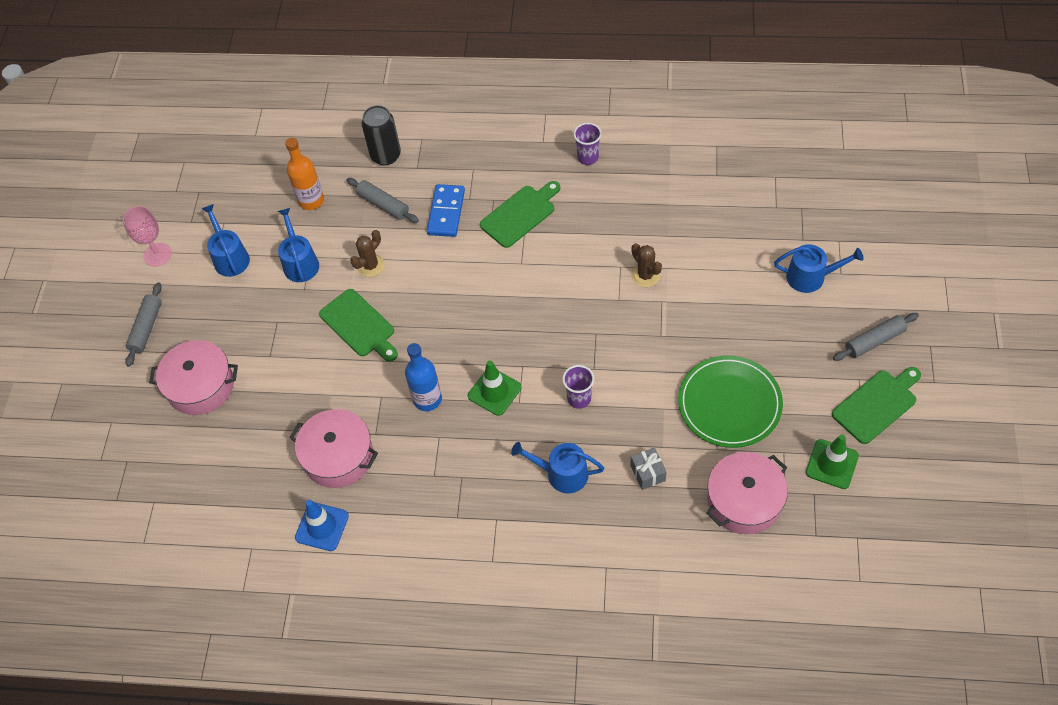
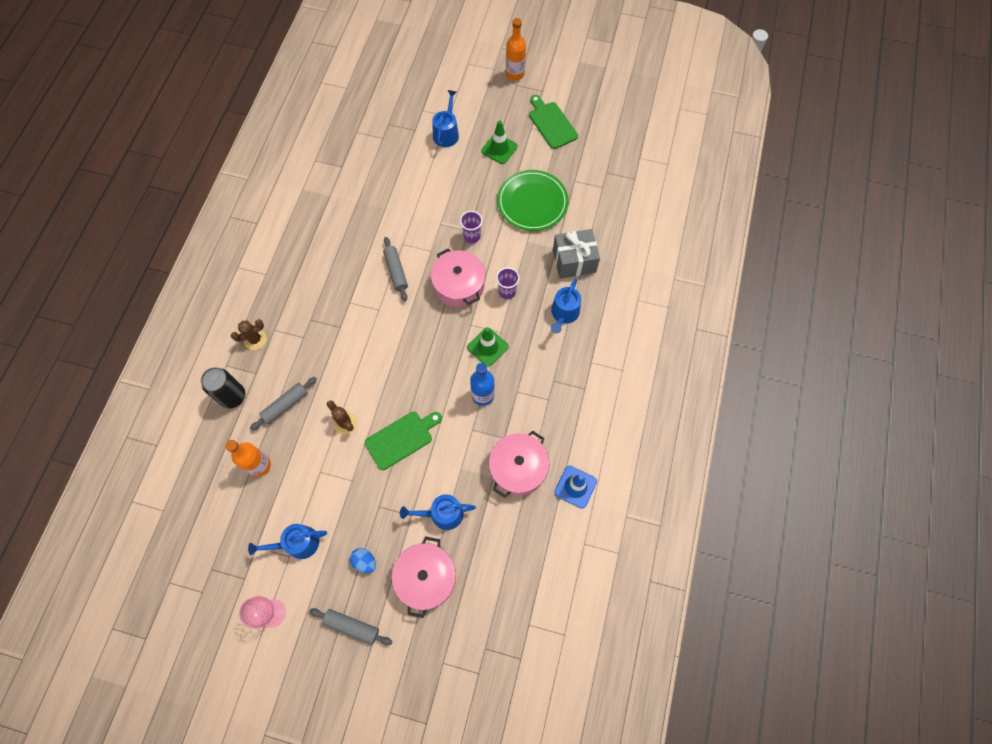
camera: 85 degrees left, 10 degrees up
(215, 323) = (365, 561): none -> blue egg
(300, 262) = (323, 481): blue watering can -> blue watering can (442, 514)
(446, 212) = (311, 356): blue domino -> none
(520, 214) = (332, 302): green cutting board -> none
(588, 157) = (294, 245): purple cup -> purple cup (472, 236)
(645, 275) = (415, 229): brown cactus -> brown cactus (255, 339)
(647, 473) = (574, 261): grey gift -> grey gift, size x1.87
(744, 501) = (604, 210): pink pot -> pink pot (459, 285)
(832, 464) = (588, 158): green traffic cone -> green traffic cone (499, 149)
(874, 341) = (505, 112): grey rolling pin -> grey rolling pin (396, 271)
(950, 340) = (515, 74): none -> orange bottle

